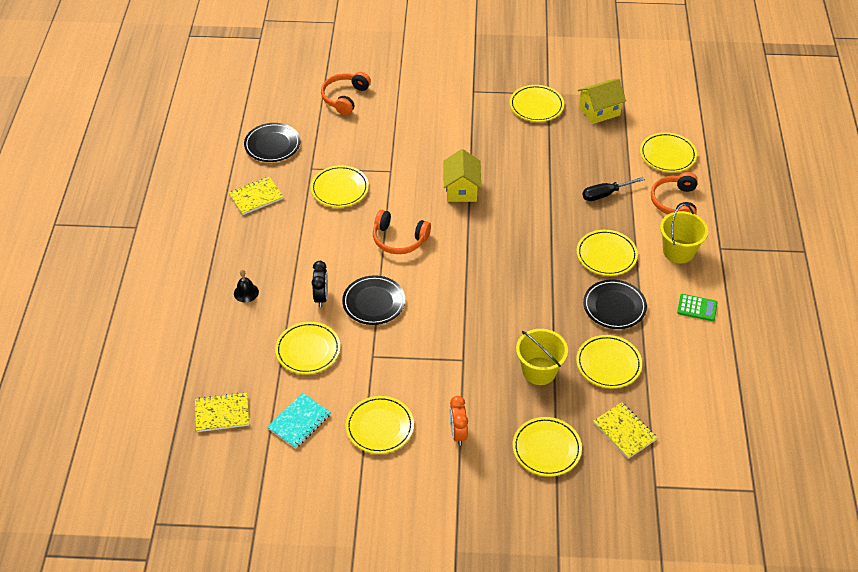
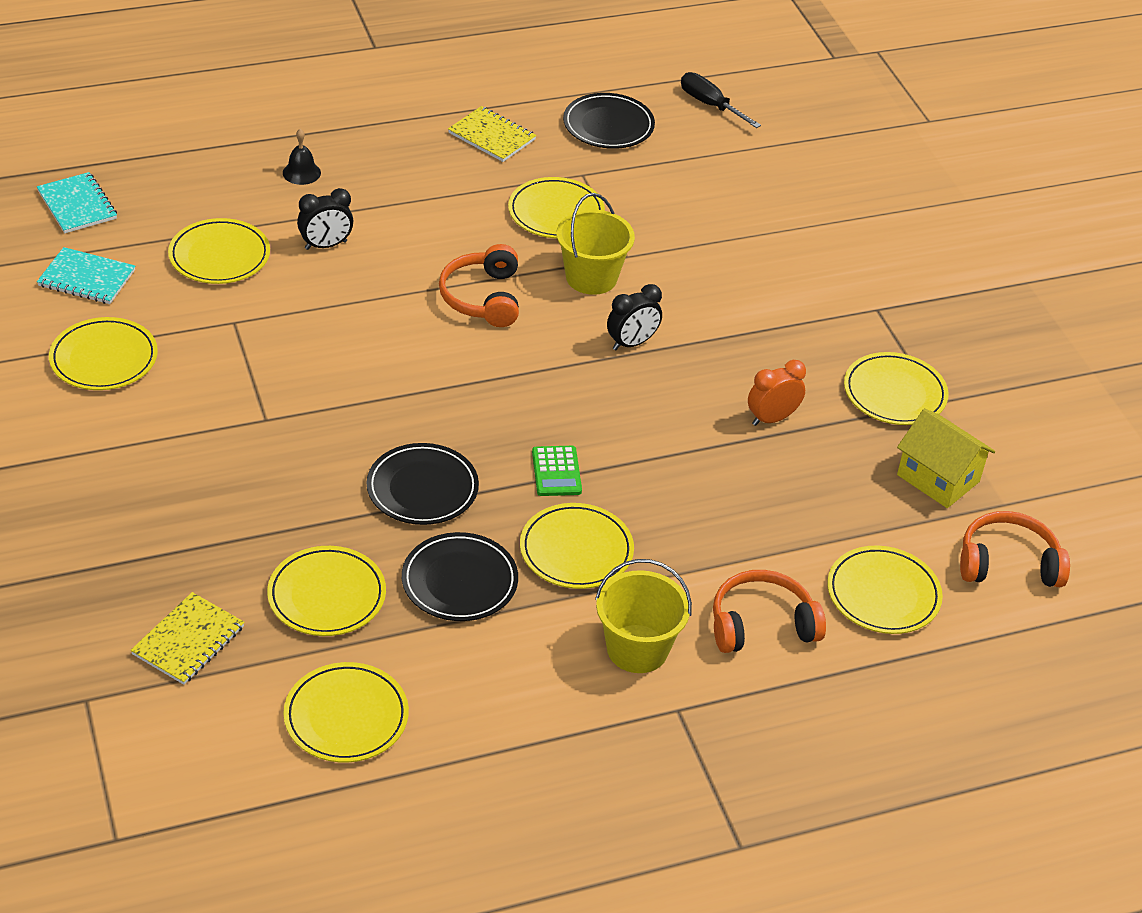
camera: 65 degrees right, 5 degrees down
(222, 413) = (77, 205): yellow notebook -> turquoise notebook
(345, 97) = (760, 172): orange headphones -> orange headphones (1008, 563)
(374, 302) = (340, 300): black plate -> black plate (422, 488)
(458, 433) = (119, 443): orange clock -> orange clock (772, 418)
(461, 189) = (632, 343): yellow house -> black clock
(539, 371) = (277, 512): yellow bucket -> yellow bucket (591, 277)
(546, 448) = (121, 550): yellow plate -> yellow plate (346, 716)
(605, 194) = (725, 523): black screwdriver -> black screwdriver (710, 105)
(697, 308) = (509, 697): green calculator -> green calculator (556, 472)

